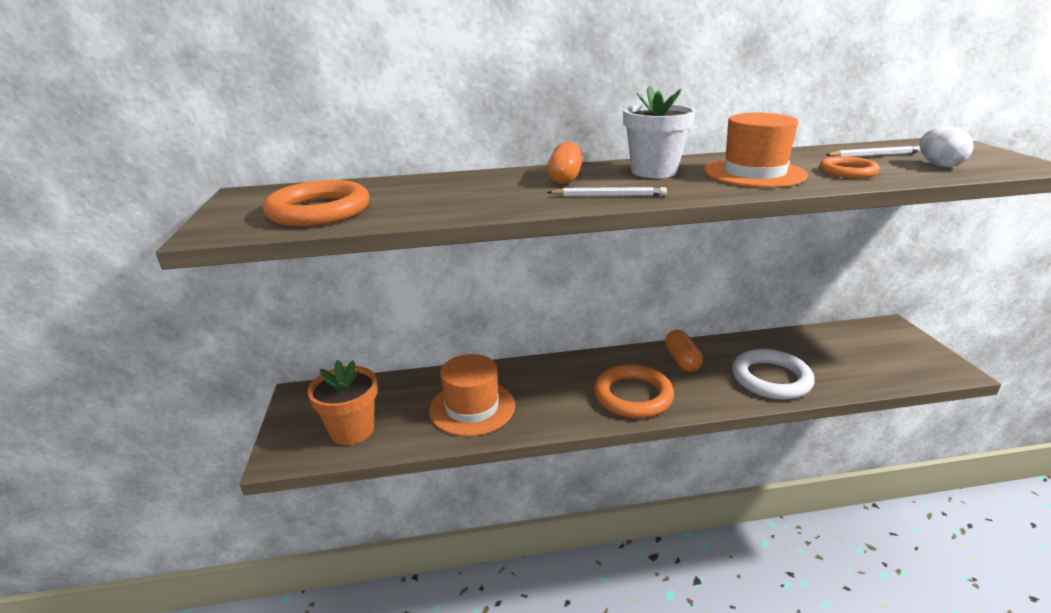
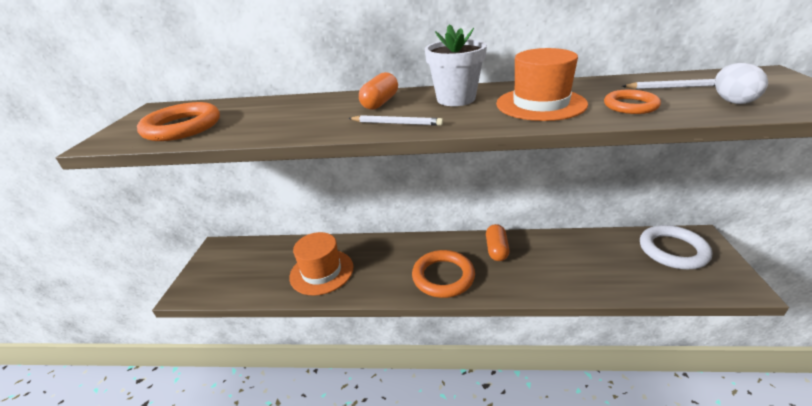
camera: 15 degrees right, 5 degrees up
(352, 430) = (236, 279): orange flower pot -> none
(771, 379) = (564, 275): white ring -> white ring (673, 250)

